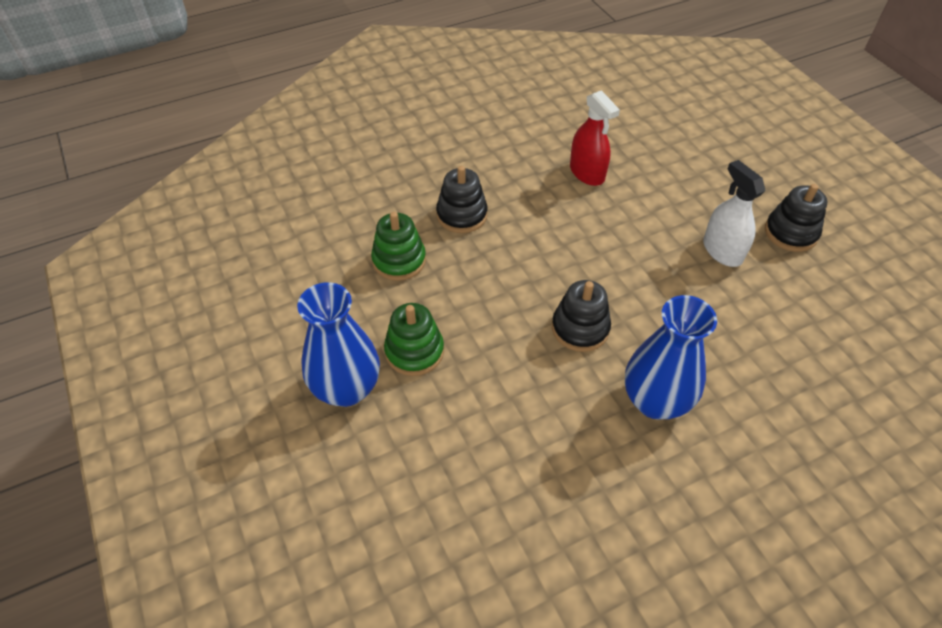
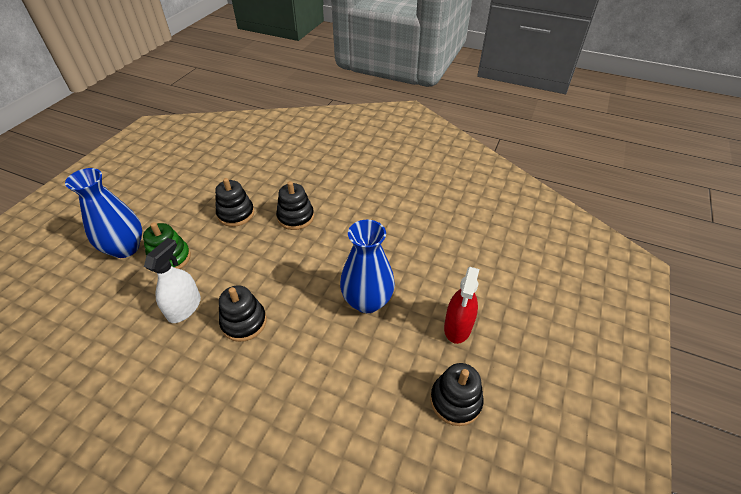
camera: 50 degrees right, 5 degrees down
(399, 260) = (236, 214): green stacking toy -> black stacking toy
(587, 173) = (392, 249): red spray bottle -> red spray bottle (458, 327)
(655, 401) = (206, 398): blue vase -> blue vase (367, 301)
(722, 251) = (389, 364): white spray bottle -> white spray bottle (184, 308)

